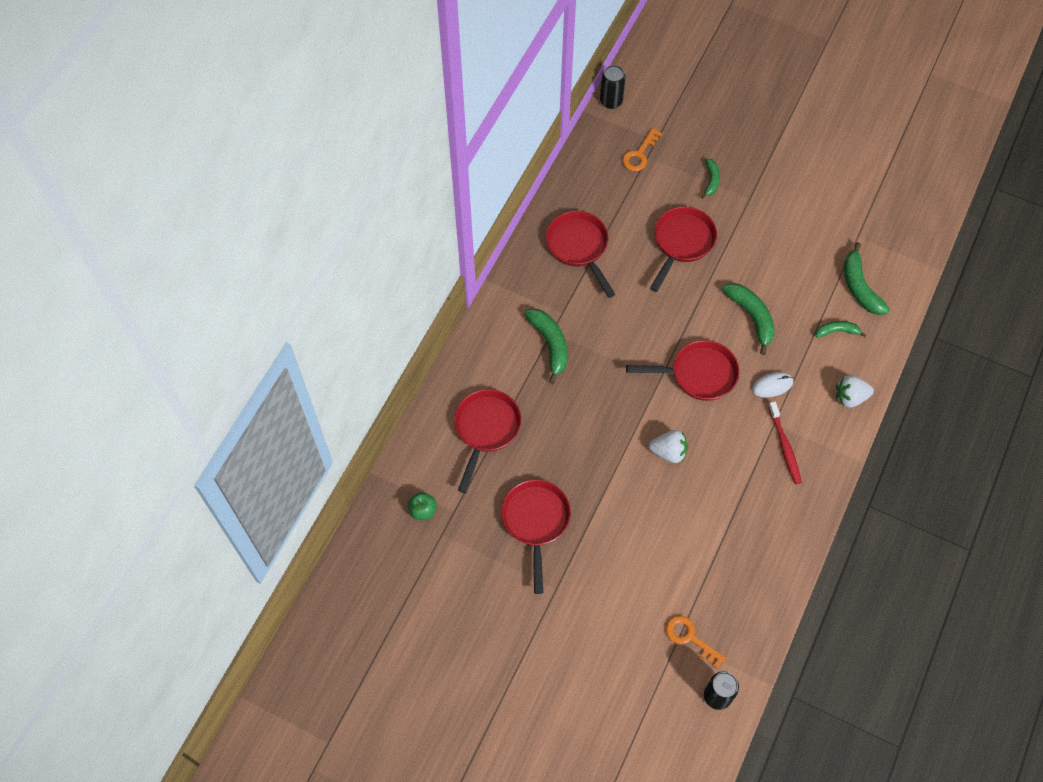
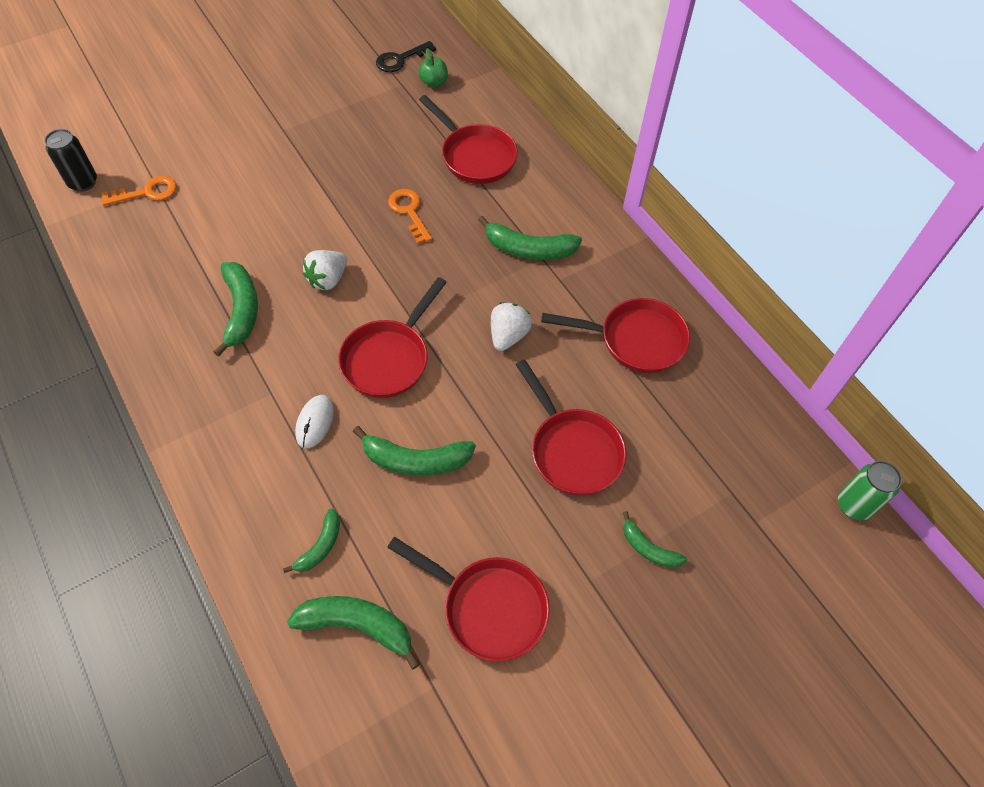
camera: 120 degrees right, 5 degrees down
(412, 555) = (400, 59): none -> black key
(536, 522) = (354, 146): red pan -> red pan (488, 607)
(611, 101) = (853, 505): black can -> green can
(639, 154) = (741, 486): orange key -> orange key (409, 212)
(733, 488) = (241, 310): none -> green banana
(784, 446) = (238, 386): red toothbrush -> none
(850, 397) = (229, 496): white strawberry -> white strawberry (508, 336)

